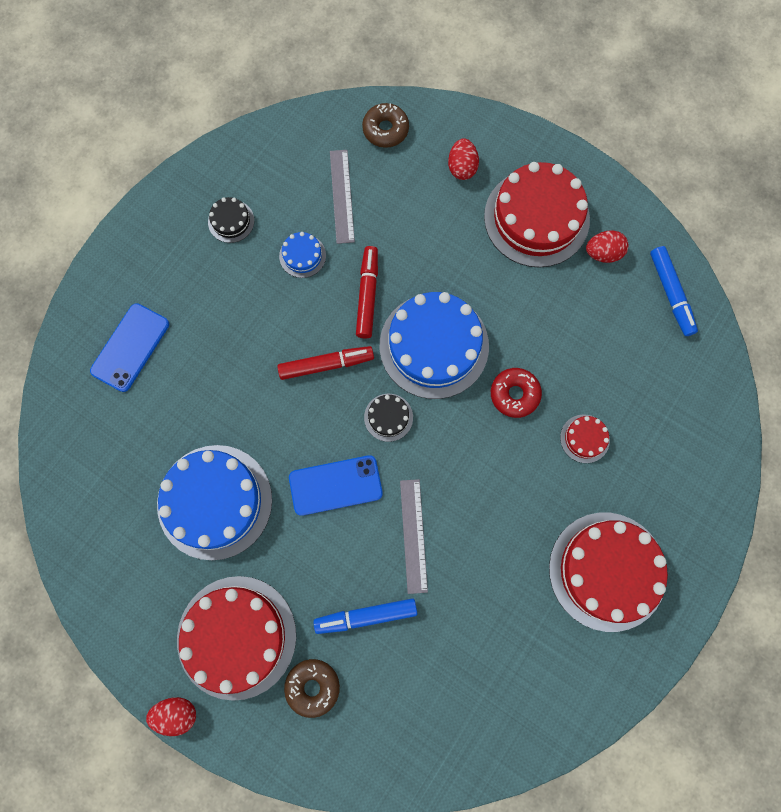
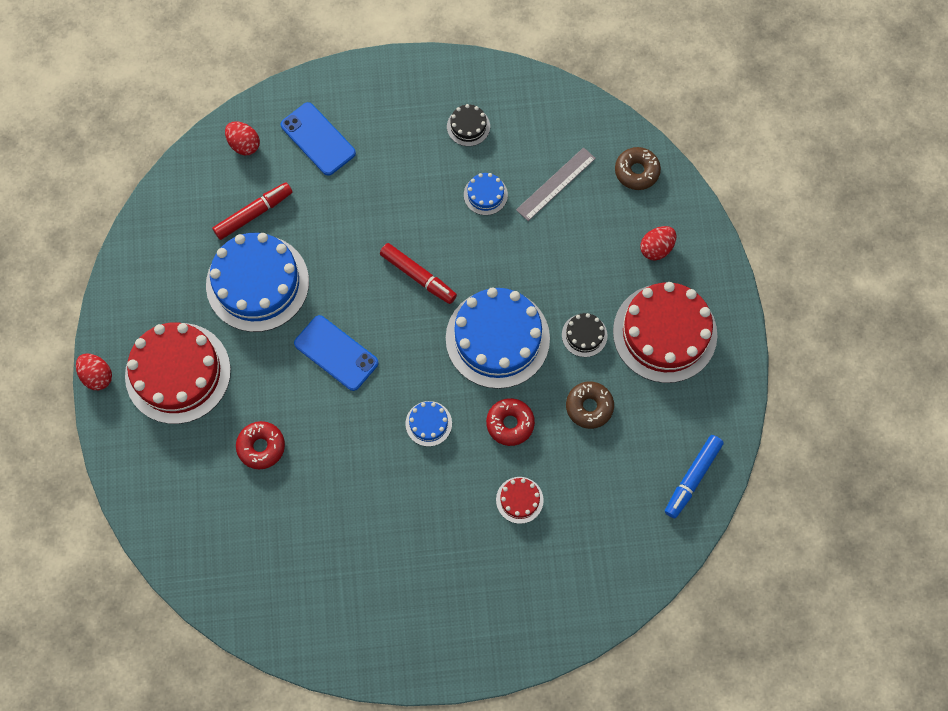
camera: 50 degrees right, 5 degrees down
(130, 347) = (318, 139): blue phone -> blue phone turned 60 degrees clockwise
(312, 686) = (184, 450): brown donut -> brown donut (589, 407)
(366, 616) = (261, 447): blue marker -> red donut
(367, 295) = (495, 262): red marker -> red marker (254, 214)
(388, 417) = (416, 349): black cake -> black cake (584, 335)
(413, 535) = (344, 434): grey ruler -> none
(461, 458) = (428, 423): none -> blue cake
(603, 253) = (680, 403): red egg -> red egg (244, 144)
(607, 571) = (432, 591): red cake -> none

